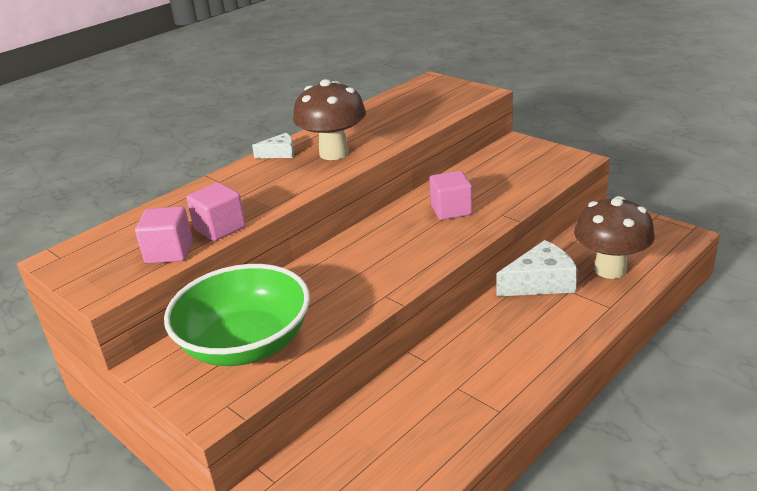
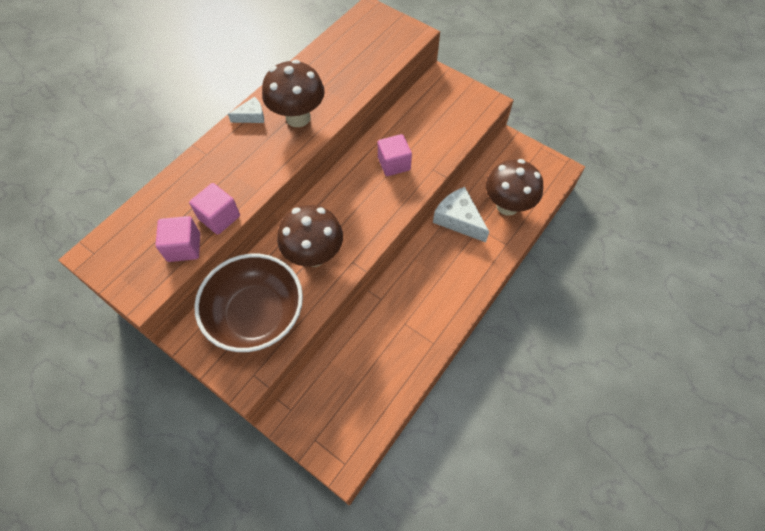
camera: 10 degrees left, 30 degrees up
(246, 344) = (256, 314): green bowl -> brown bowl
(335, 289) = (314, 255): none -> brown mushroom
(540, 282) = (458, 219): white cheese -> white cheese turned 105 degrees counterclockwise

